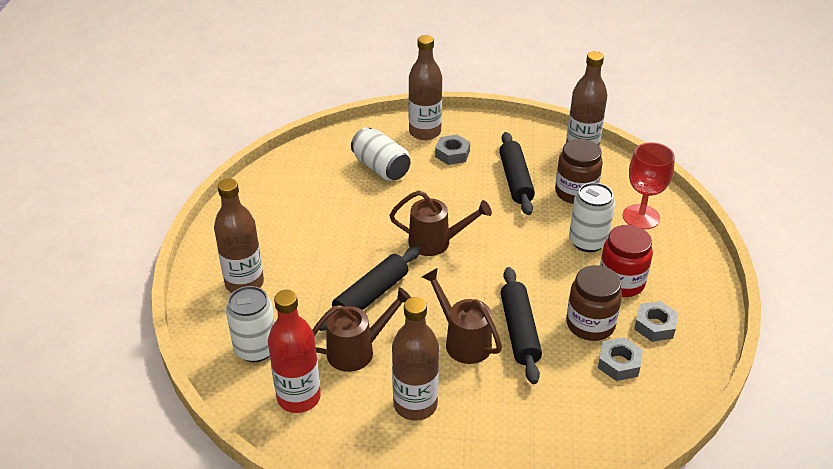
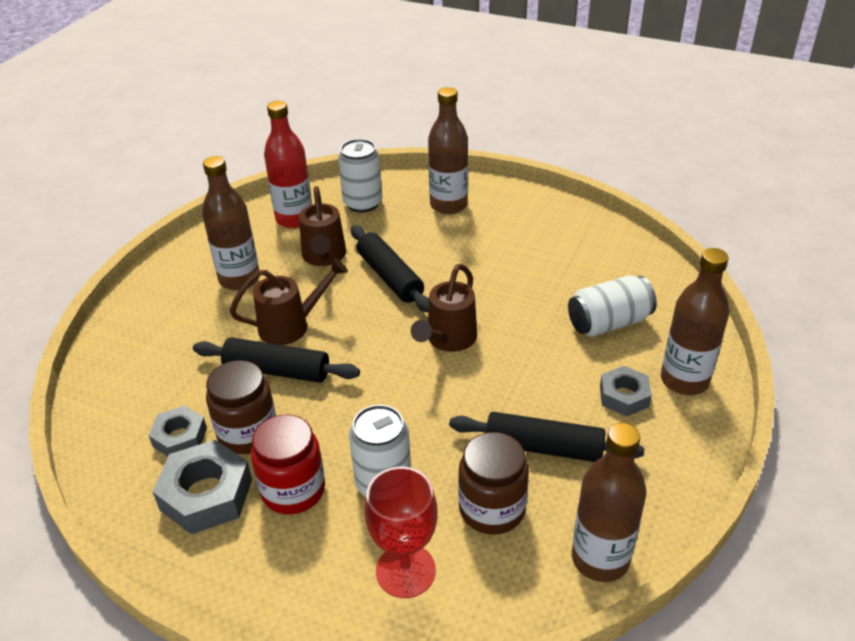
camera: 110 degrees right, 0 degrees up
(655, 326) = (206, 494): grey nut -> grey nut, size x1.60

